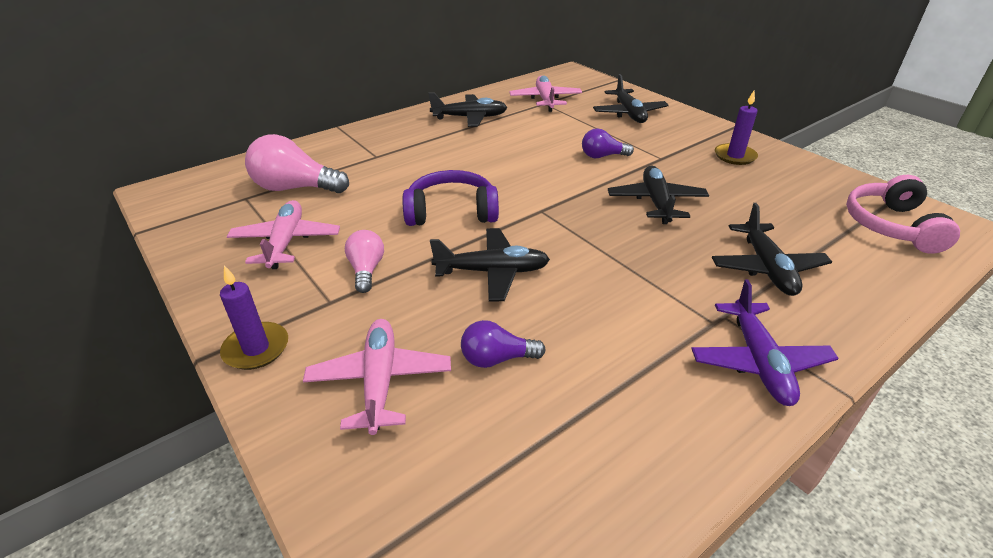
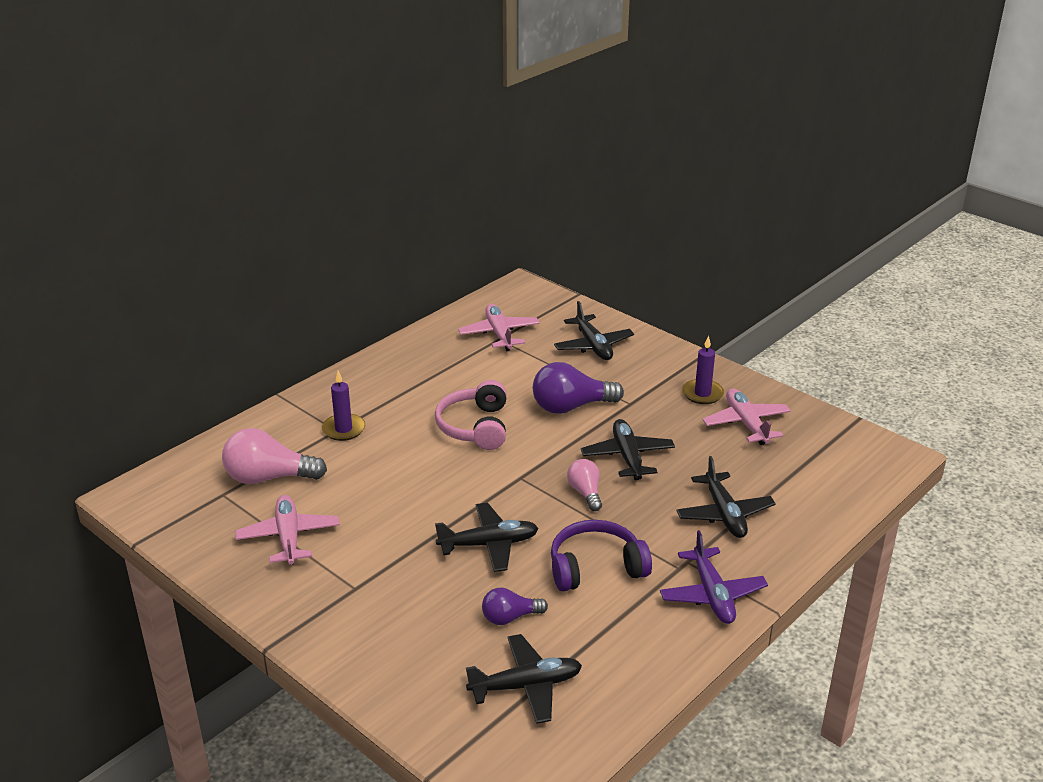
camera: 10 degrees left, 5 degrees down
(256, 348) = (311, 634): purple candle -> purple candle (343, 429)
(366, 270) = (376, 556): pink light bulb -> pink light bulb (585, 493)
(380, 381) = (422, 645): pink plane -> pink plane (746, 424)
(451, 211) = (435, 488): purple headphones -> purple headphones (595, 567)
(470, 117) = (421, 368): black plane -> black plane (526, 686)
(602, 156) = (571, 407): purple light bulb -> purple light bulb, size x1.73
(890, 226) = (835, 460): pink headphones -> pink headphones (475, 427)

